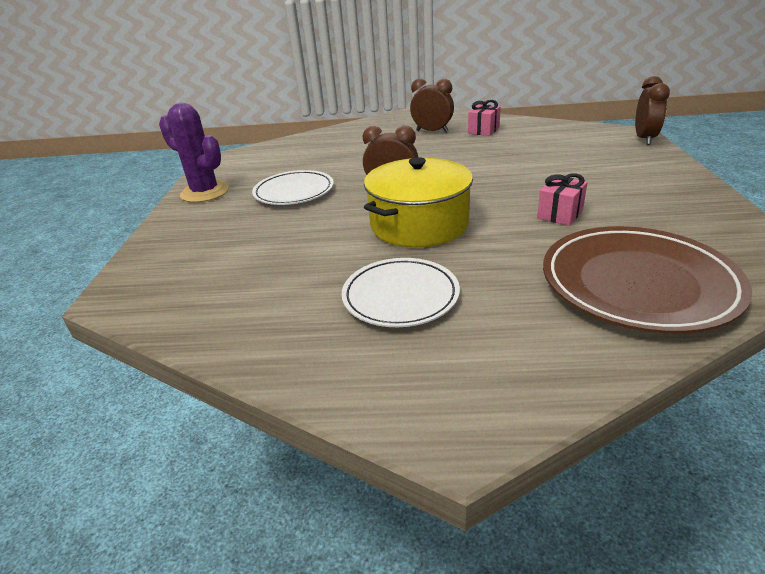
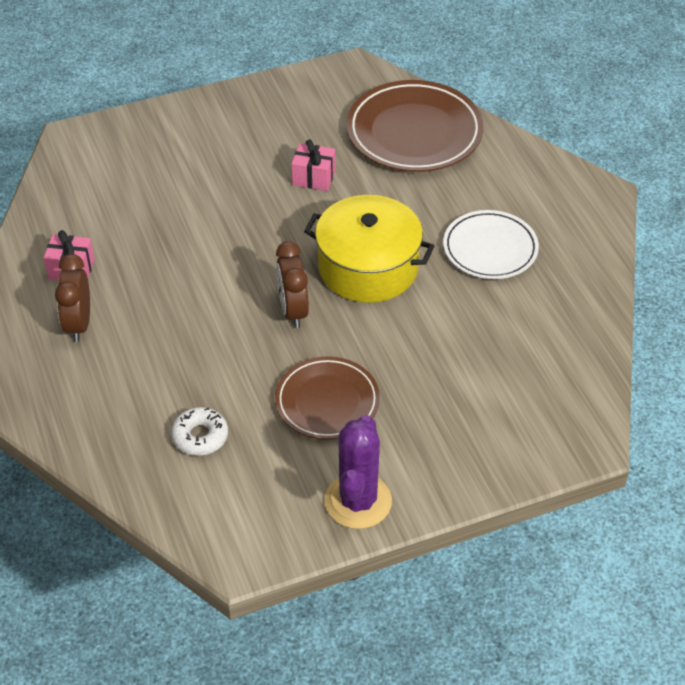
camera: 115 degrees left, 15 degrees up
(294, 192) = (327, 402): white plate -> brown plate
(311, 155) = (200, 436): none -> white donut
(644, 139) = (93, 129): brown clock -> none

